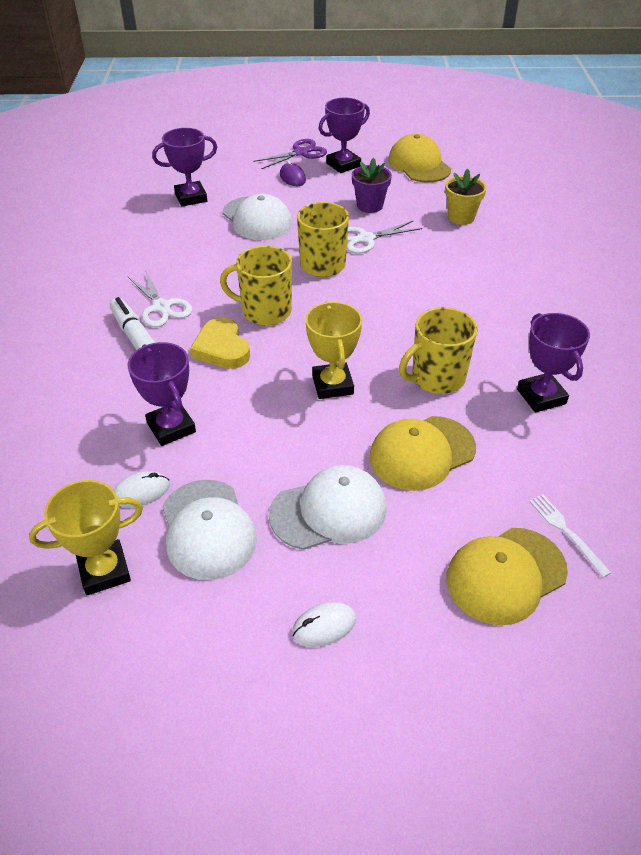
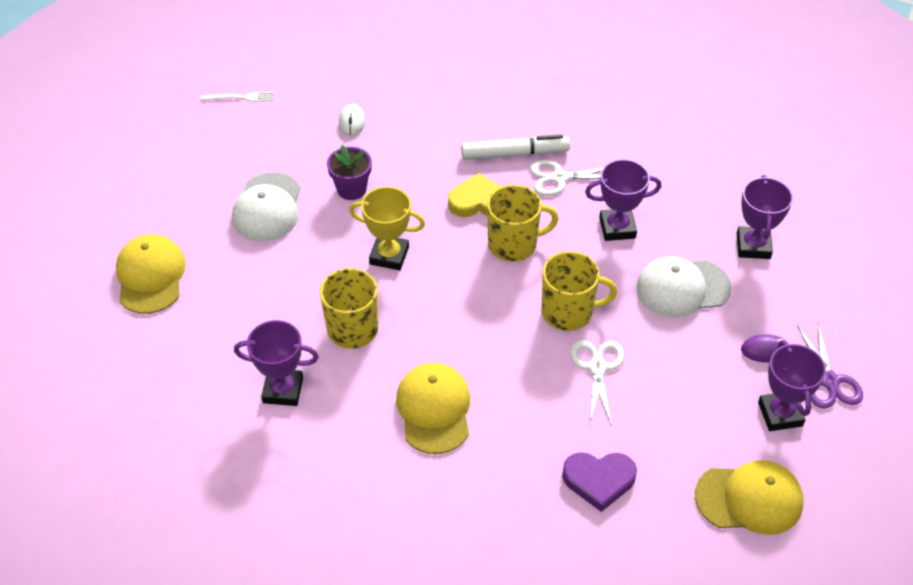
camera: 115 degrees right, 5 degrees up
(104, 571) = (299, 94): yellow trophy -> none
(171, 427) = (403, 150): purple trophy -> purple trophy (617, 228)
(207, 529) = (297, 145): white cap -> none
(265, 311) = (513, 244): yellow mug -> yellow mug turned 45 degrees clockwise
(324, 626) = (187, 176): white mouse -> none
(370, 206) = (666, 400): purple flower pot -> purple flower pot (351, 189)
(422, 453) = (280, 280): yellow cap -> yellow cap (434, 410)
(461, 217) = (599, 480): yellow flower pot -> purple heart
(566, 532) = (153, 328): white fork -> white fork (240, 97)

